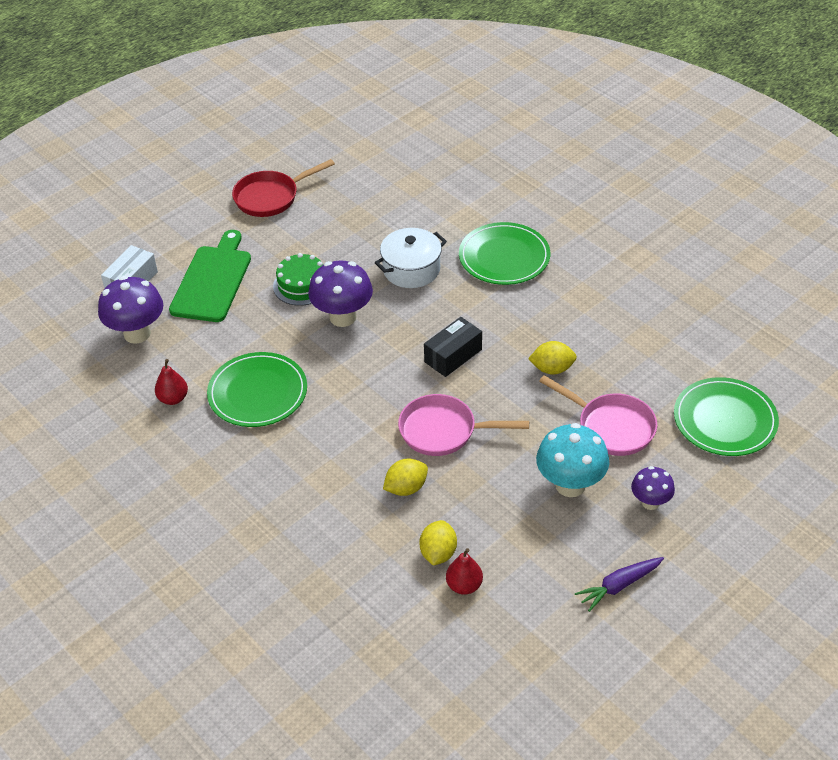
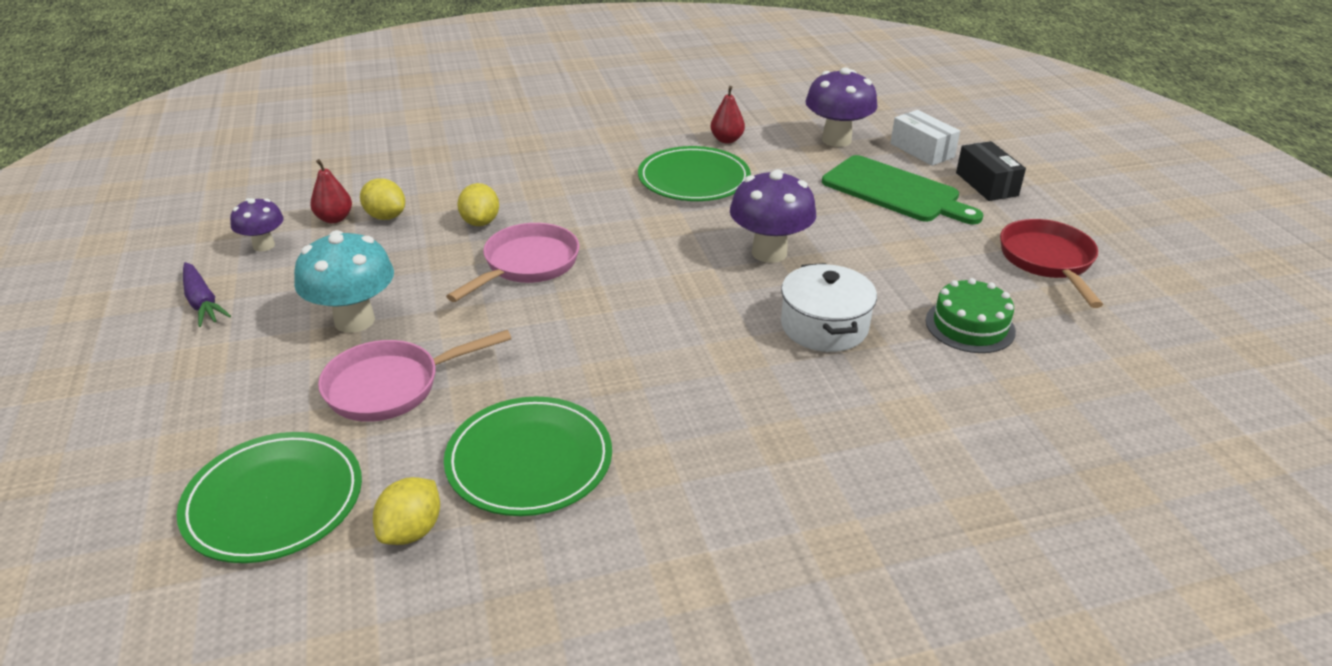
camera: 115 degrees right, 10 degrees down
(302, 285) = (848, 241): green cake -> green cake (970, 326)
(453, 356) = (634, 308): black box -> black box (986, 184)
(504, 257) = (795, 419): green plate -> green plate (529, 460)
(552, 369) = (535, 377): yellow lemon -> yellow lemon (411, 531)
(619, 586) = (202, 302): purple carrot -> purple carrot turned 150 degrees clockwise
(650, 502) = (256, 368): purple mushroom -> purple mushroom (264, 245)

